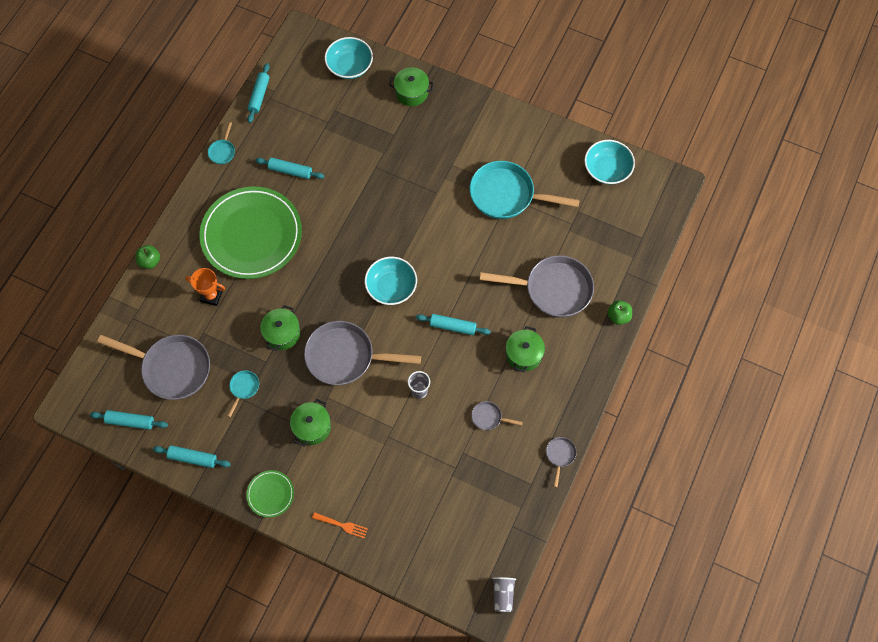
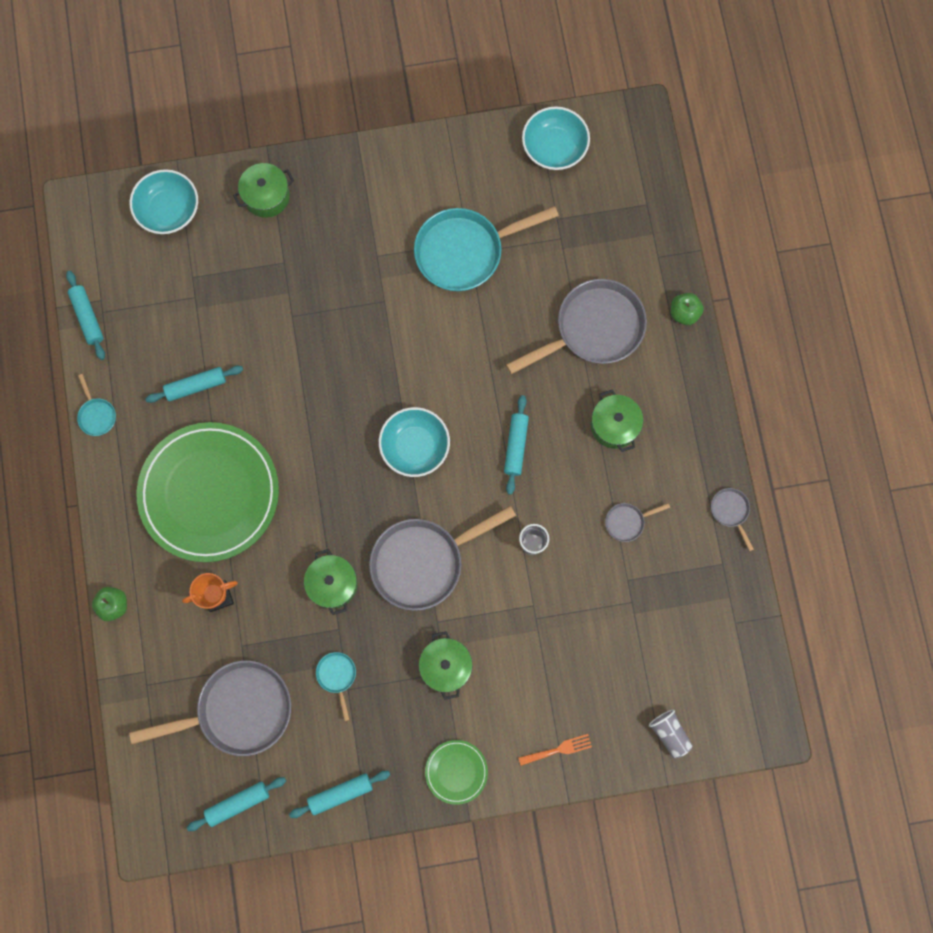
camera: 35 degrees left, 10 degrees up
(453, 326) = (516, 446): turquoise rolling pin -> turquoise rolling pin turned 60 degrees counterclockwise
(503, 595) = (776, 702): grey cup -> grey cup (669, 734)

